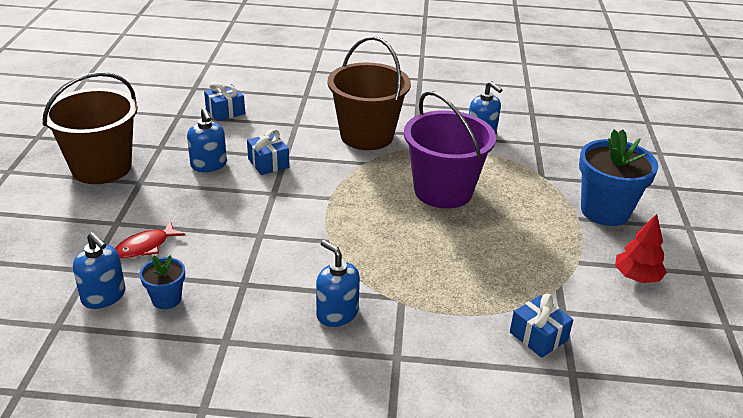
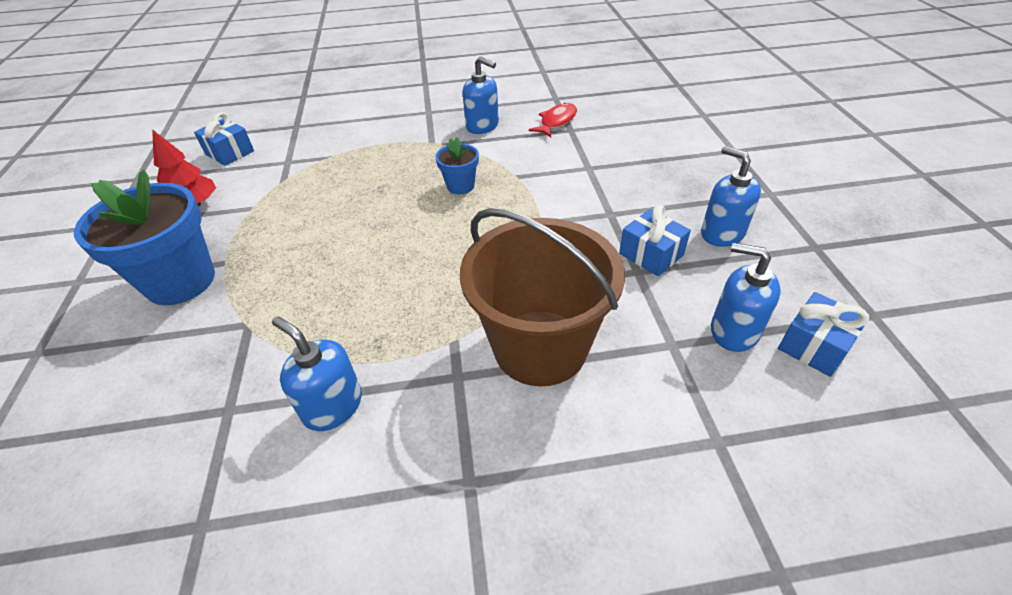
camera: 170 degrees right, 10 degrees up
(101, 168) = (837, 200): brown bucket -> none
(104, 296) = (669, 103): blue soap dispenser -> blue soap dispenser (733, 331)
(145, 247) = (681, 138): red fish -> red fish (556, 122)
(166, 299) = (621, 110): blue flower pot -> blue flower pot (460, 186)
(443, 191) = (400, 264): purple bucket -> none
(538, 336) = (315, 141): blue gift -> blue gift (229, 153)

